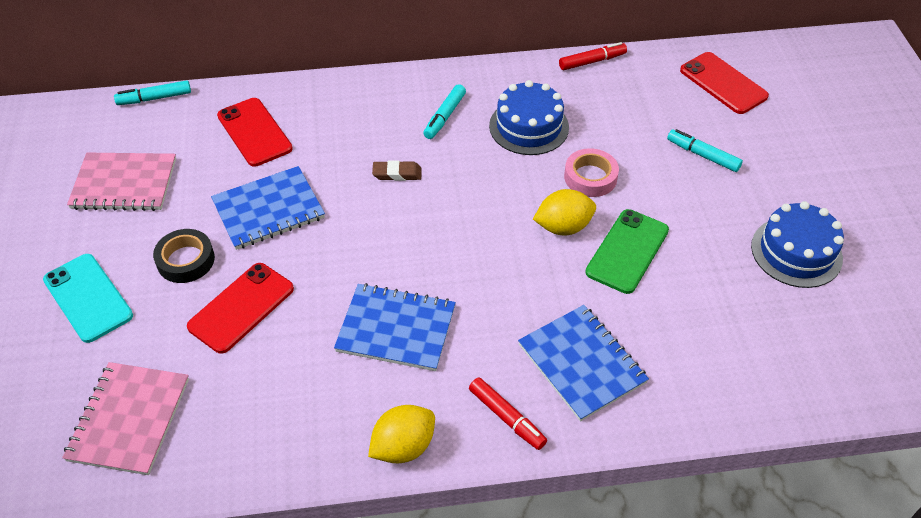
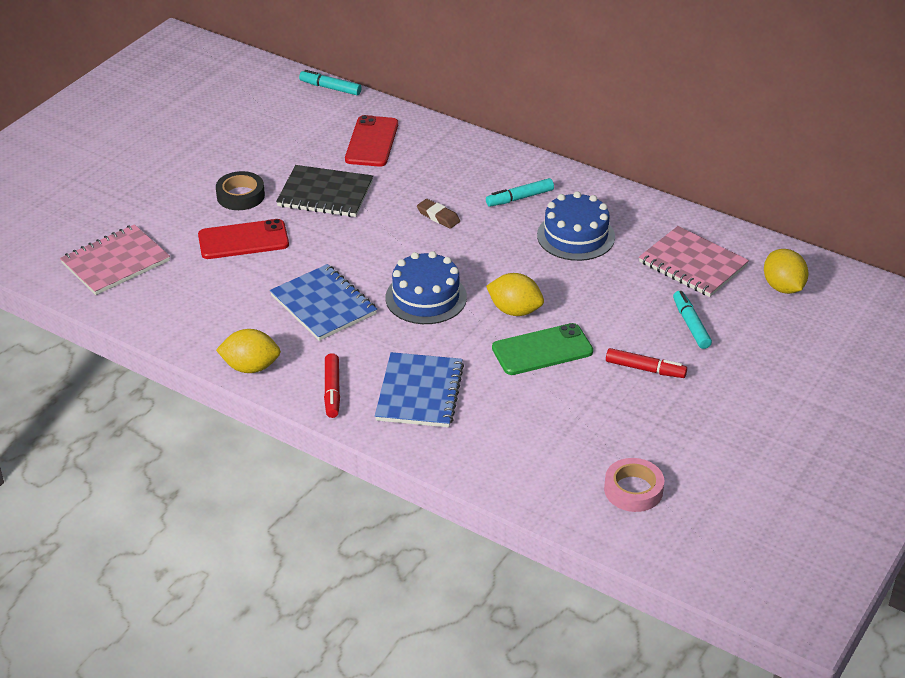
camera: 40 degrees right, 10 degrees down
(88, 298) = (162, 186): turquoise phone -> none
(124, 184) = (253, 132): pink notebook -> pink notebook (692, 264)
(268, 210) = (325, 194): blue notebook -> black notebook
(590, 177) = (578, 292): pink tape -> pink tape (633, 490)
(592, 61) = (689, 218): red marker -> red marker (645, 369)
(723, 83) = (783, 287): red phone -> yellow lemon
(796, 252) = (675, 422): blue cake -> blue cake (426, 297)

